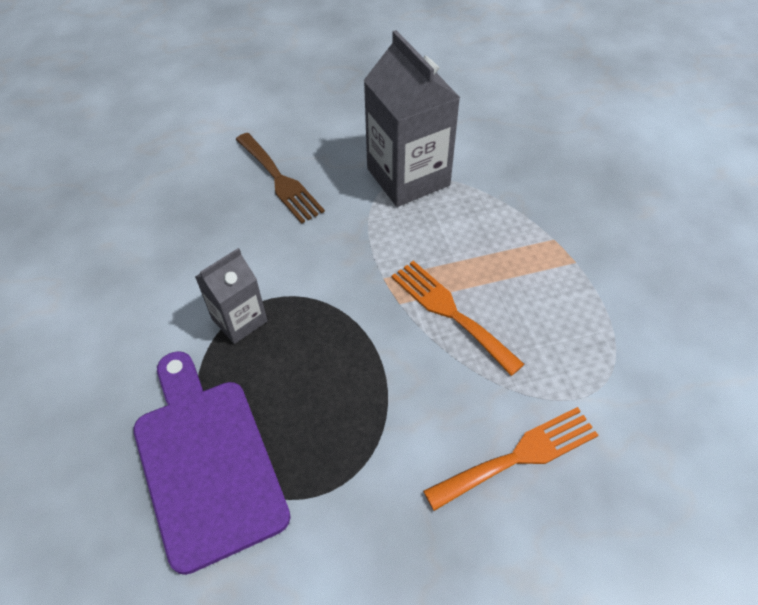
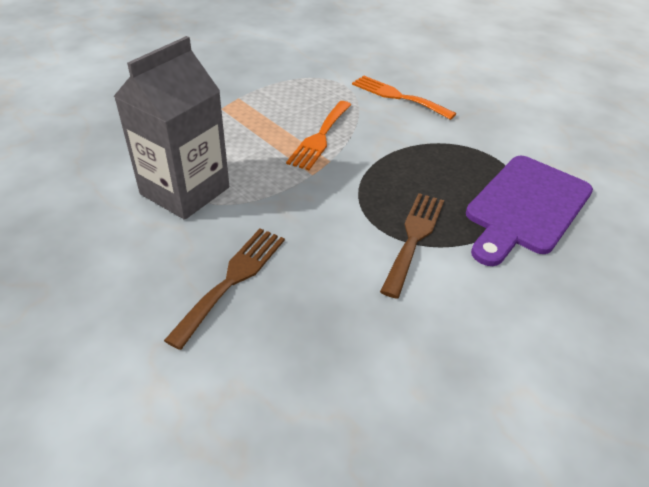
camera: 120 degrees left, 10 degrees down
(239, 320) = (414, 237): grey carton -> brown fork

